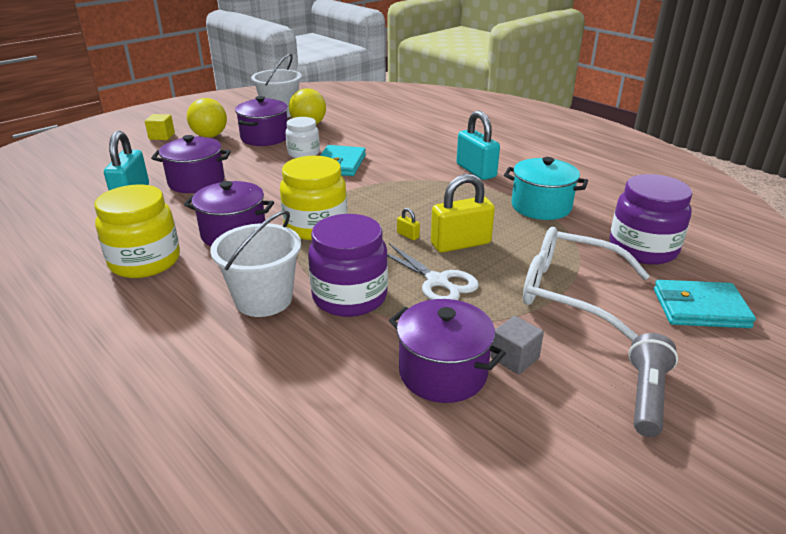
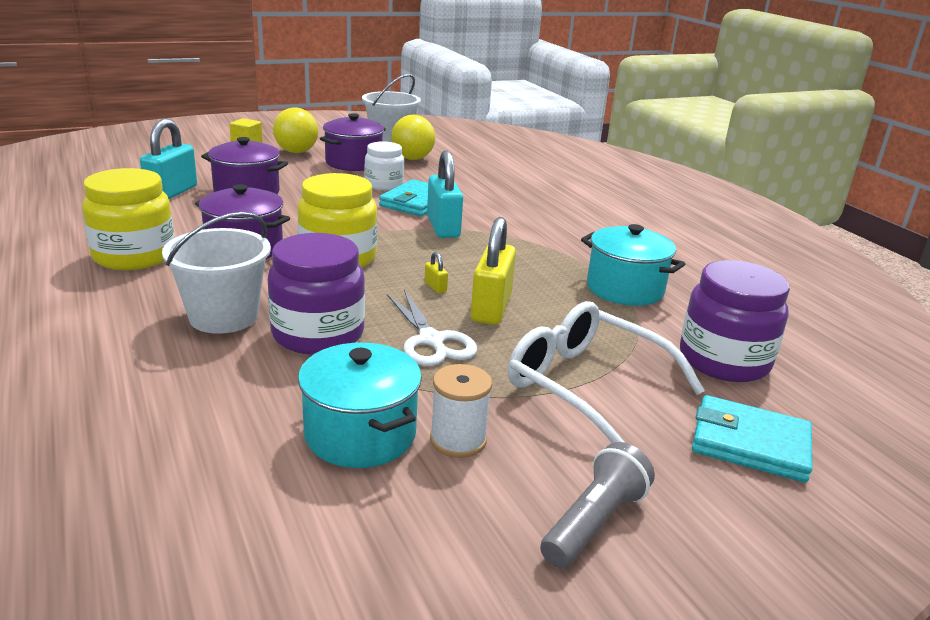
camera: 15 degrees right, 5 degrees down
(443, 372) = (360, 434): purple pot -> turquoise pot
(460, 244) = (491, 308): yellow padlock -> yellow padlock turned 75 degrees counterclockwise
(476, 171) = (572, 237): turquoise padlock -> turquoise padlock (443, 227)
(514, 358) = (458, 440): grey cube -> white spool

